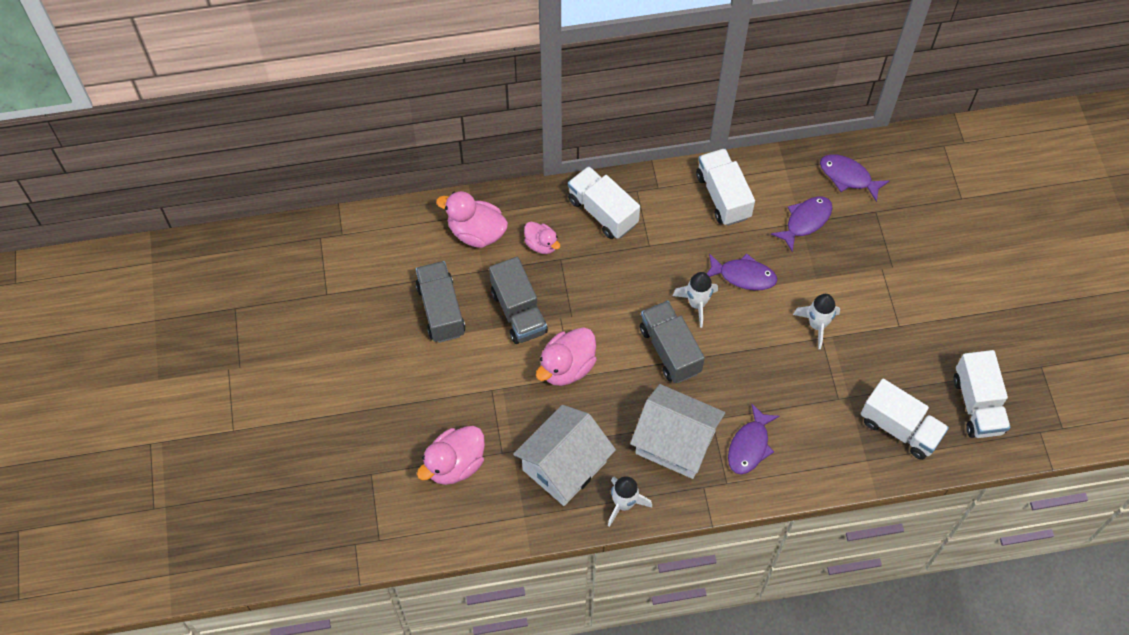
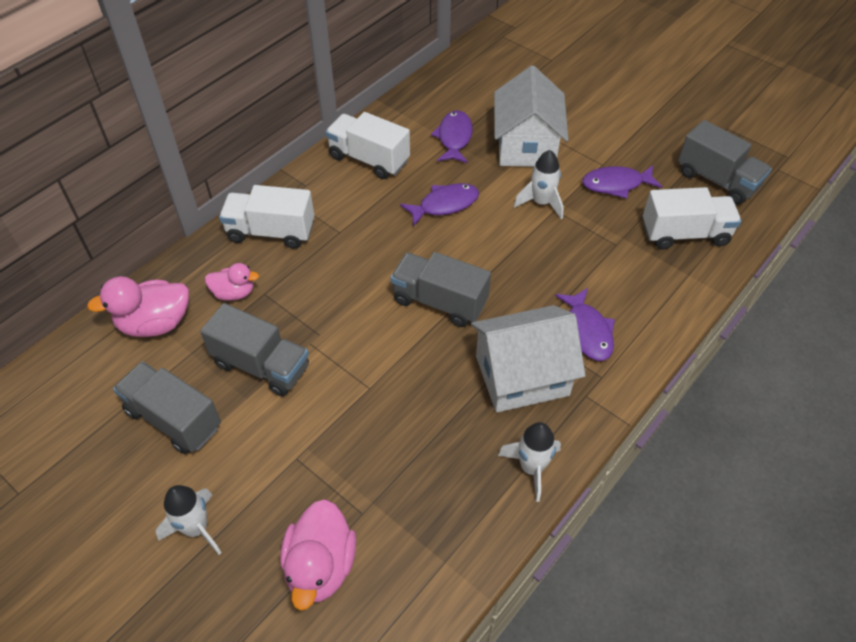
camera: 40 degrees left, 10 degrees down
(564, 466) = (439, 477): white house -> white house (526, 145)
(567, 367) = (356, 382): pink duck -> none
(697, 304) = (426, 250): white rocket -> white rocket (196, 528)
(848, 177) = (455, 91): purple fish -> purple fish (616, 184)
(977, 405) = (717, 180): white truck -> grey truck

